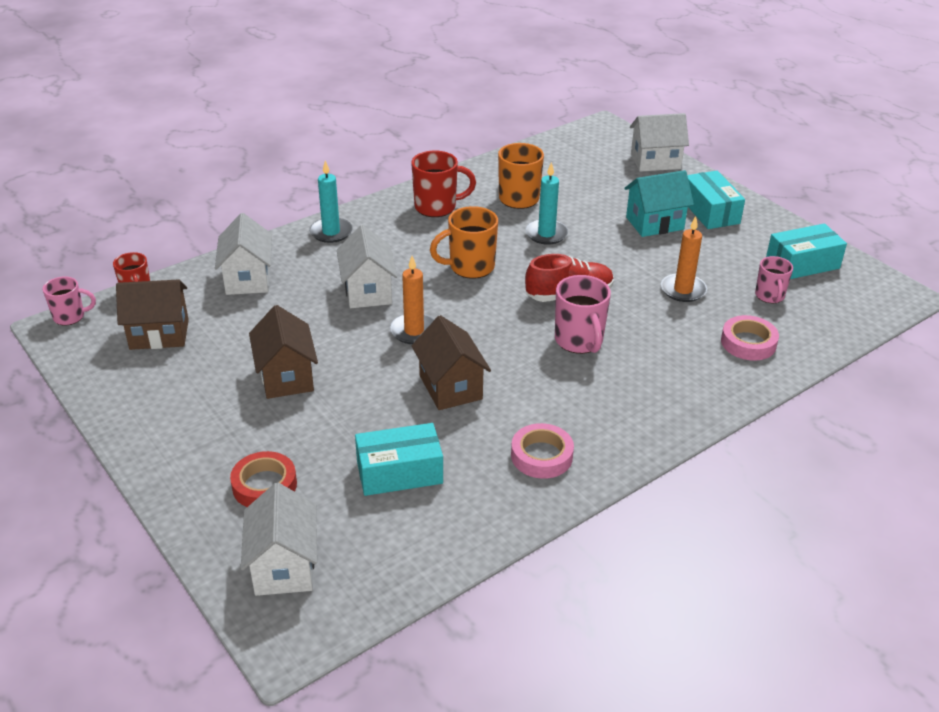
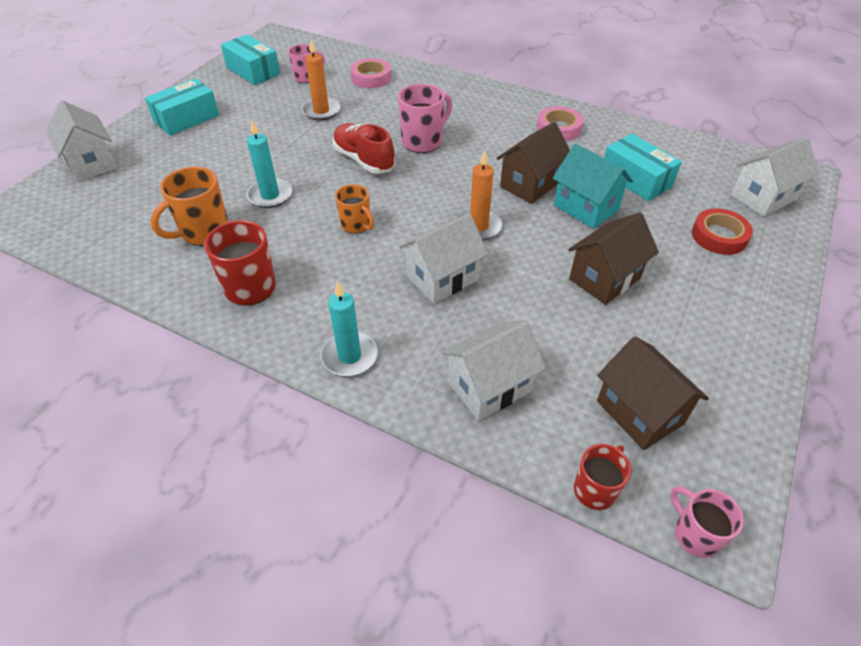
camera: 115 degrees left, 10 degrees up
(470, 267) = (356, 225): orange mug -> orange mug, size x0.64
(654, 223) = (221, 141): turquoise house -> turquoise house (586, 207)

